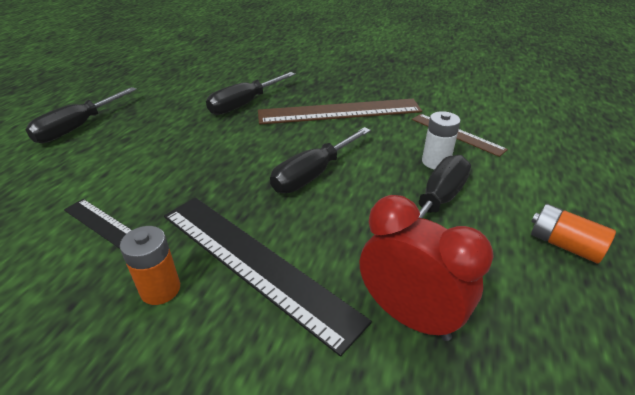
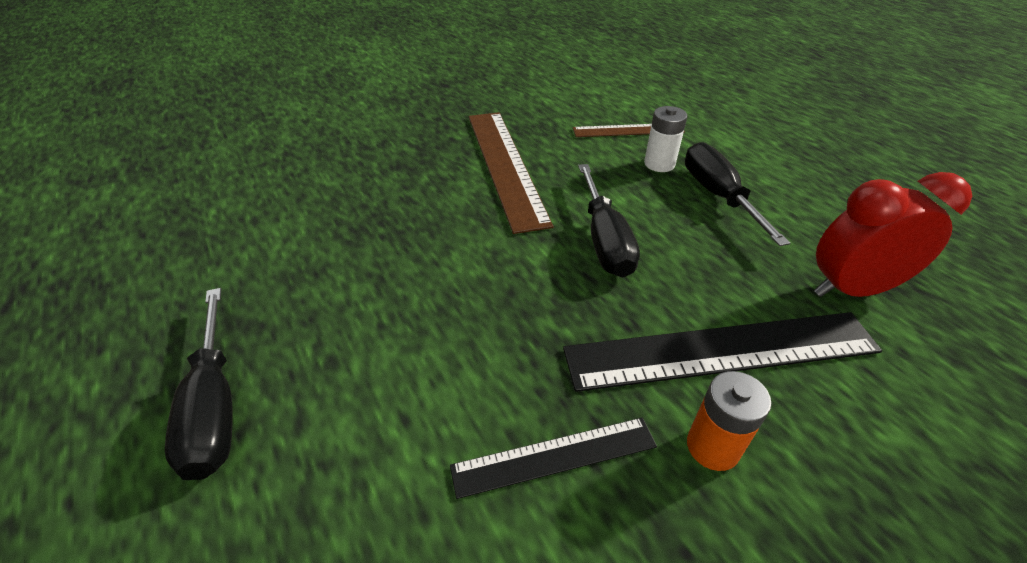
camera: 50 degrees left, 5 degrees up
(244, 104) = (392, 217): black screwdriver -> none
(339, 111) = (505, 165): brown ruler -> brown ruler turned 45 degrees counterclockwise
(564, 244) = (817, 173): orange battery -> none

